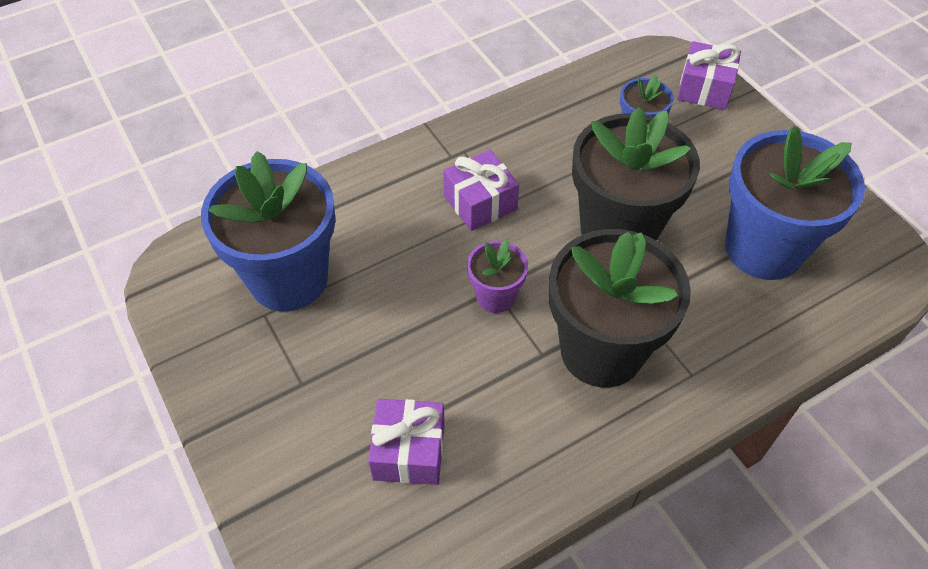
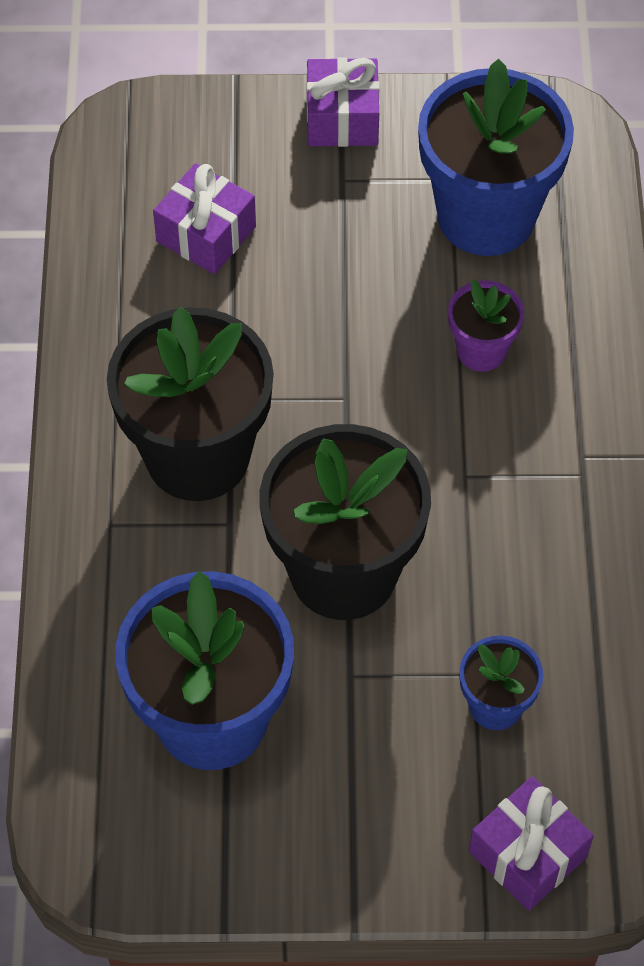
camera: 120 degrees right, 5 degrees up
(480, 203) = (482, 448): purple gift -> purple gift (342, 118)
(495, 297) = (334, 394): purple flower pot -> purple flower pot (481, 351)

